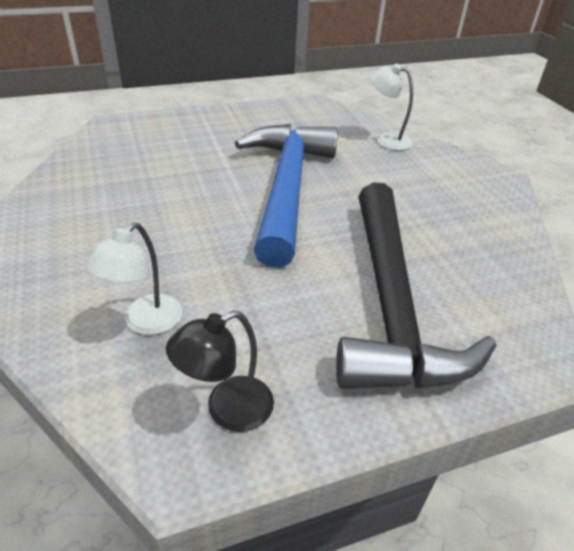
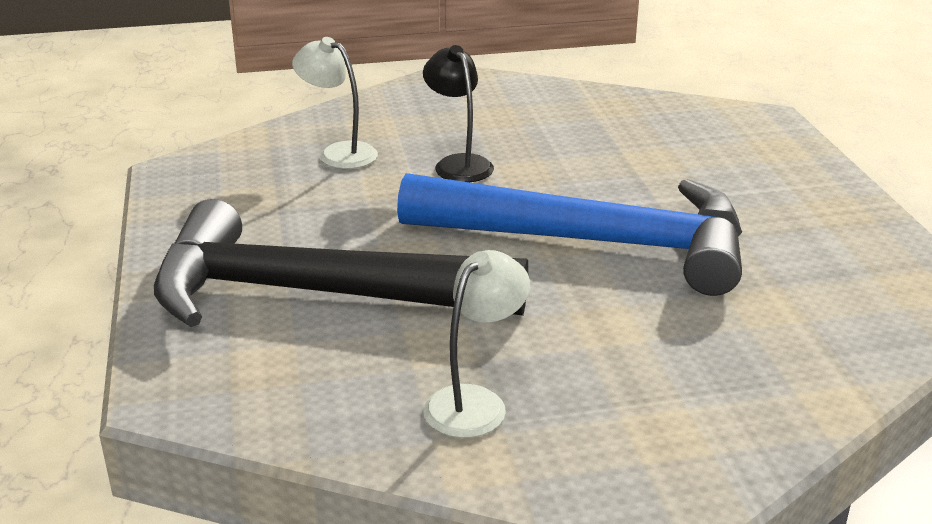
camera: 100 degrees right, 10 degrees down
(227, 410) = (214, 189): black lamp -> black lamp (458, 164)
(386, 140) = (799, 370): white lamp -> white lamp (475, 402)

